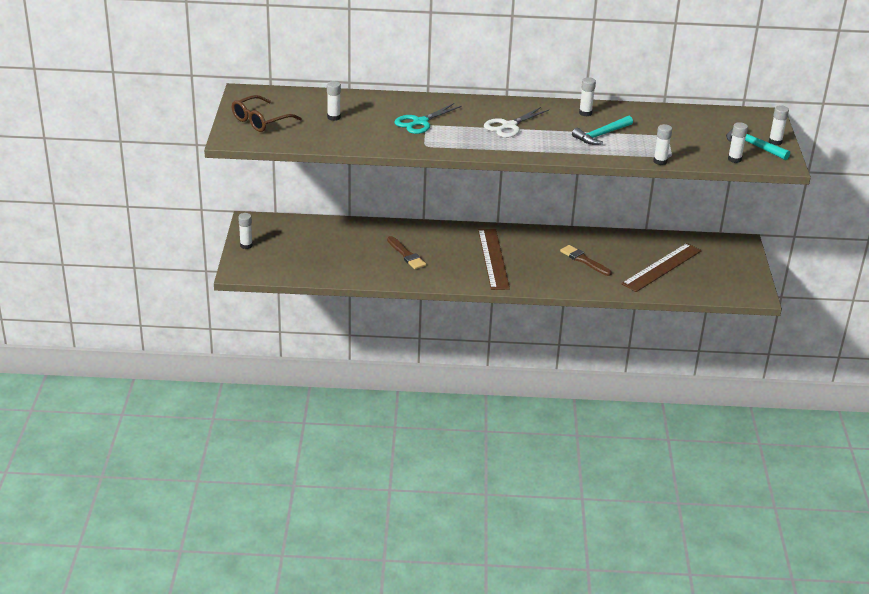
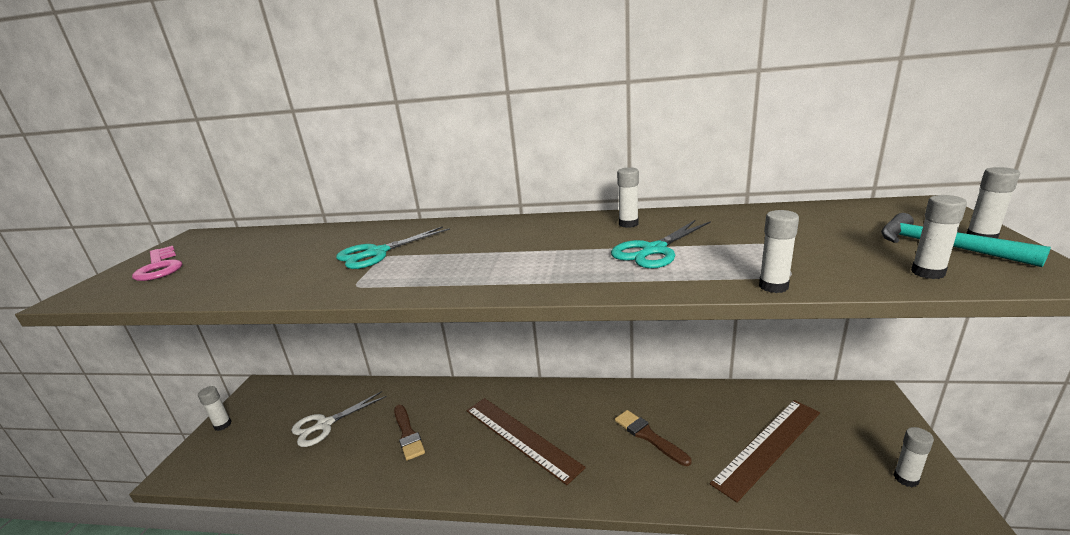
camera: 10 degrees right, 10 degrees down
(260, 121) = (159, 267): brown glasses -> pink key
(333, 117) = (263, 256): white glue stick -> white glue stick (906, 478)
(493, 259) = (520, 437): brown ruler -> brown ruler turned 45 degrees counterclockwise
(509, 126) = (506, 248): white scissors -> white scissors (324, 425)
(601, 135) = (654, 250): turquoise hammer -> turquoise scissors

